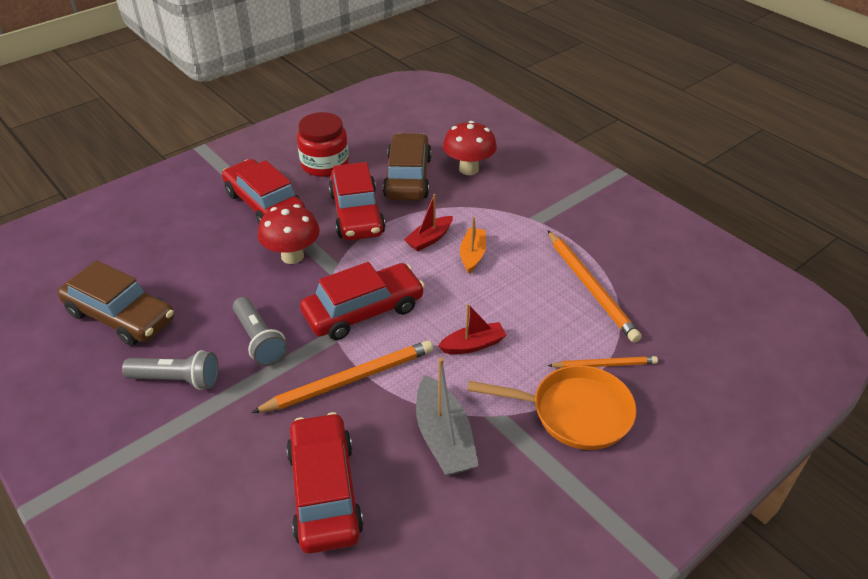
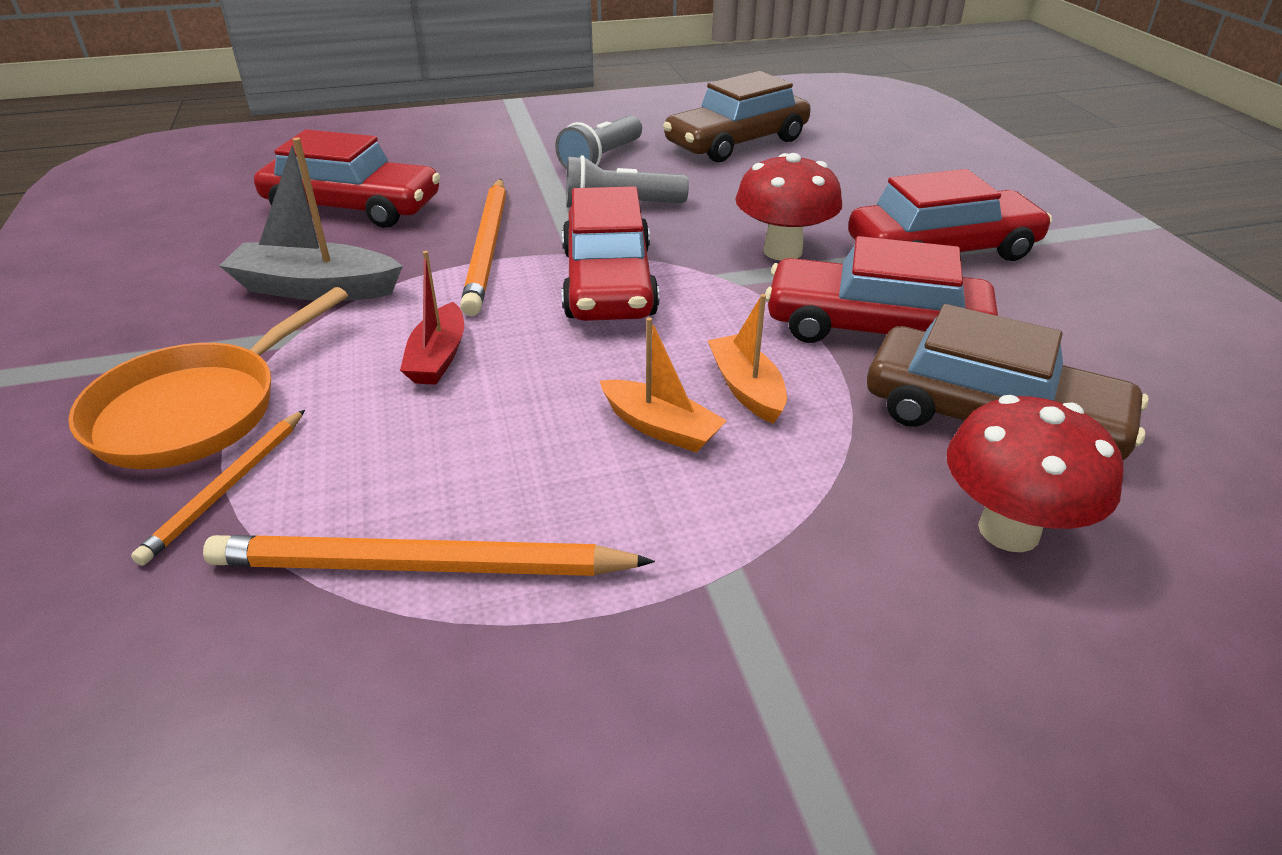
camera: 115 degrees right, 5 degrees down
(325, 164) = (1068, 327): red jar -> none
(429, 239) = (746, 388): red boat -> orange boat

